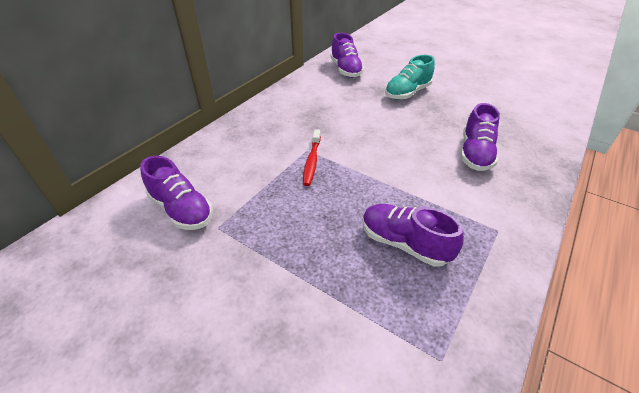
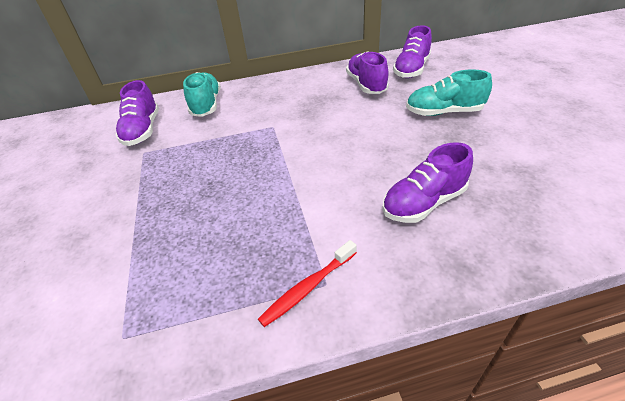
camera: 45 degrees right, 0 degrees up
(215, 158) = (206, 105): none -> turquoise shoe
(312, 161) = (263, 137): red toothbrush -> red toothbrush (308, 288)
(404, 243) = (231, 238): purple shoe -> purple shoe (366, 85)

